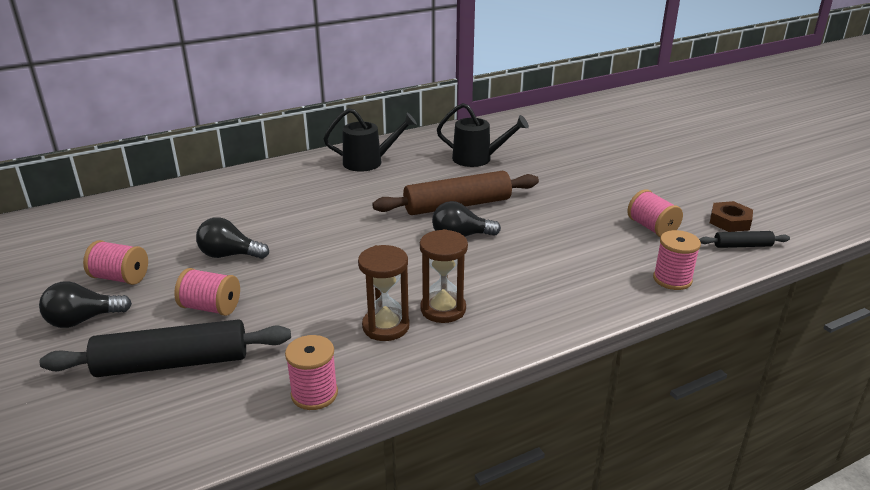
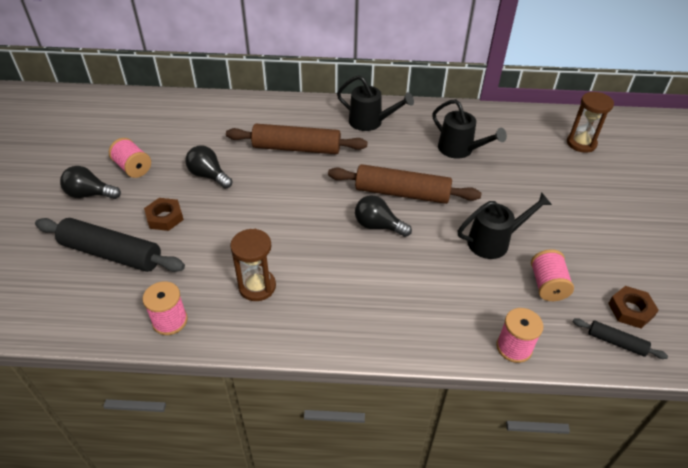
camera: 30 degrees right, 15 degrees up
(211, 307) = (165, 217): pink spool -> brown nut
(310, 203) = (296, 148): none -> brown rolling pin
(443, 309) = (308, 290): brown hourglass -> brown hourglass (581, 143)
(577, 213) = (494, 241): none -> black watering can

